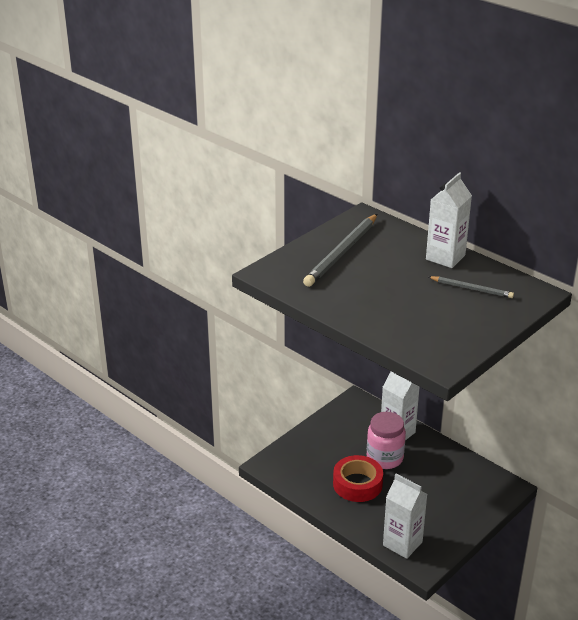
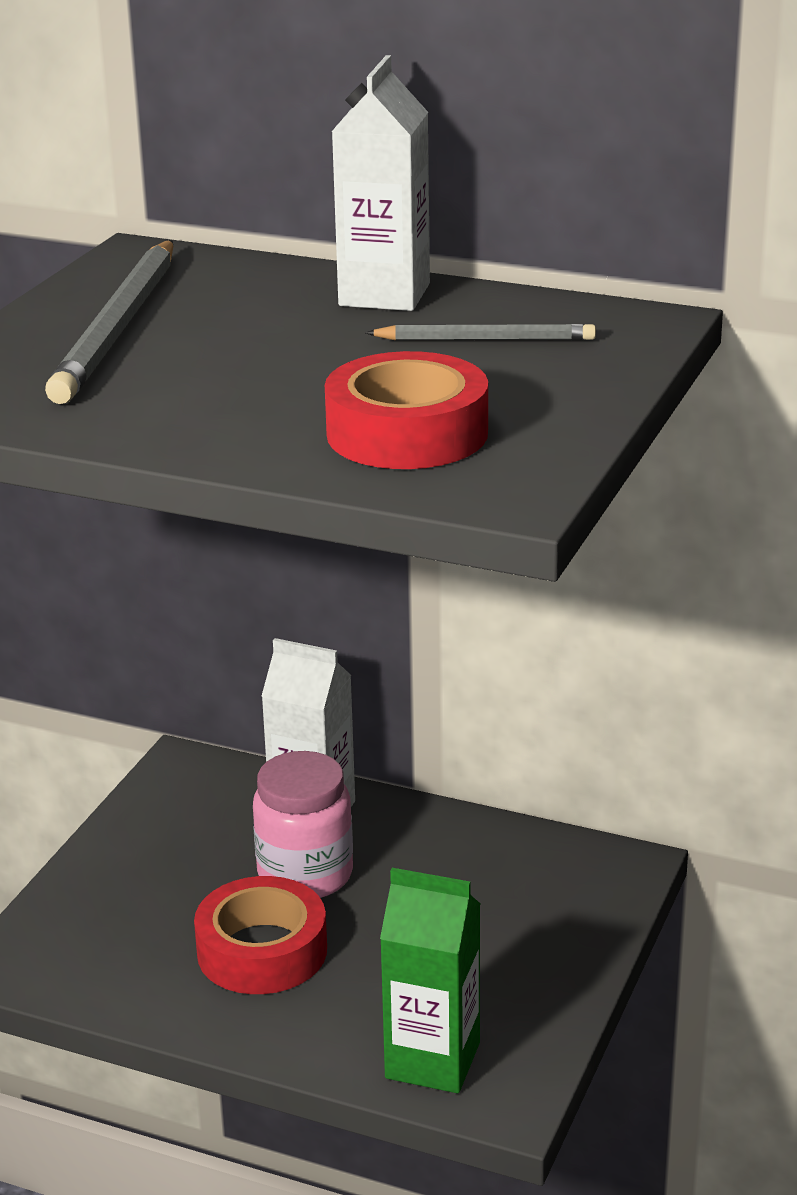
camera: 20 degrees left, 5 degrees down
(402, 544) = (432, 1060): white carton -> green carton
(421, 328) = (407, 433): none -> red tape

